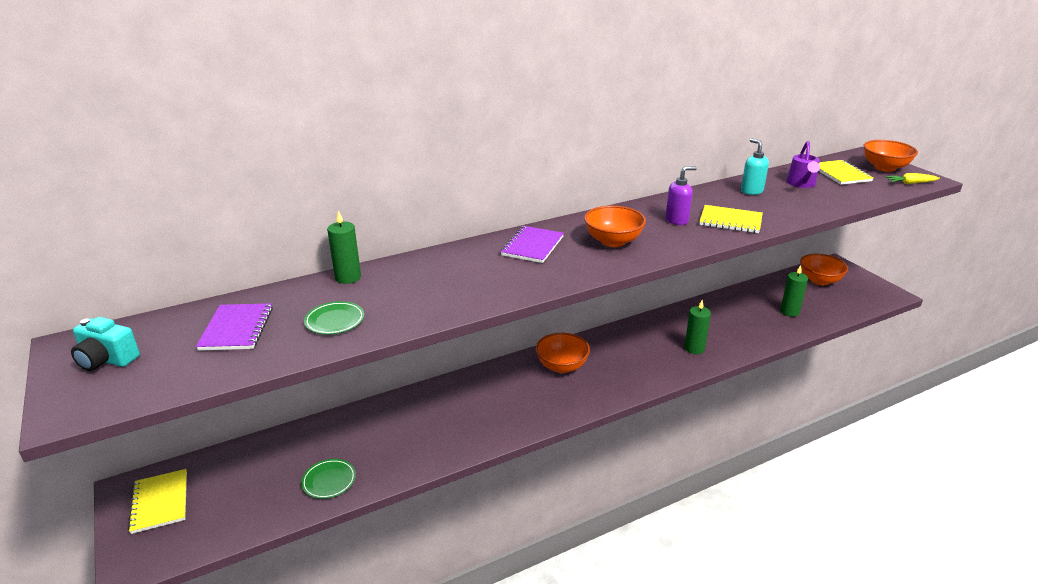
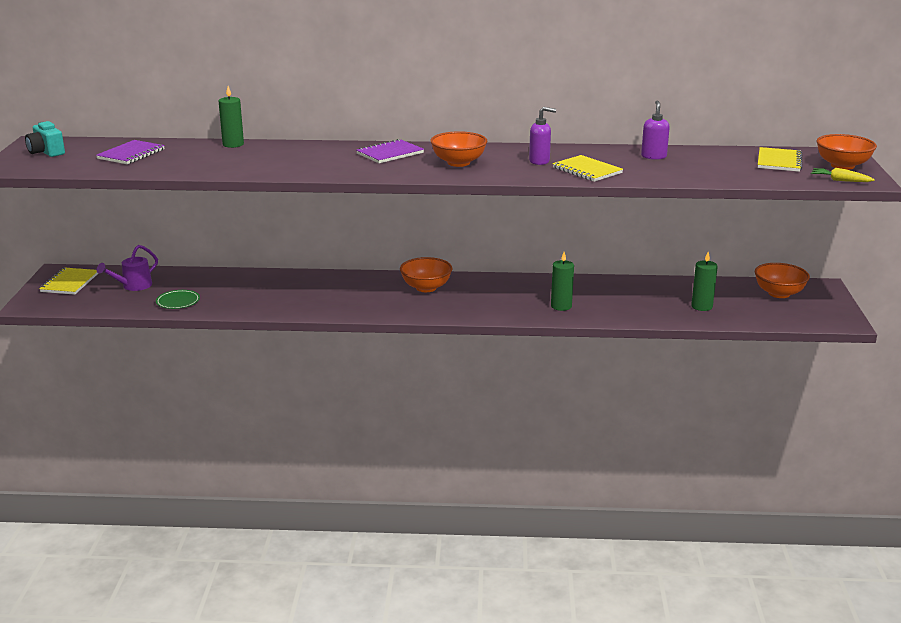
camera: 30 degrees right, 5 degrees down
(335, 320) = (192, 162): green plate -> none
(751, 191) = (653, 156): turquoise soap dispenser -> purple soap dispenser
(801, 184) = (717, 161): purple watering can -> purple watering can (133, 286)

